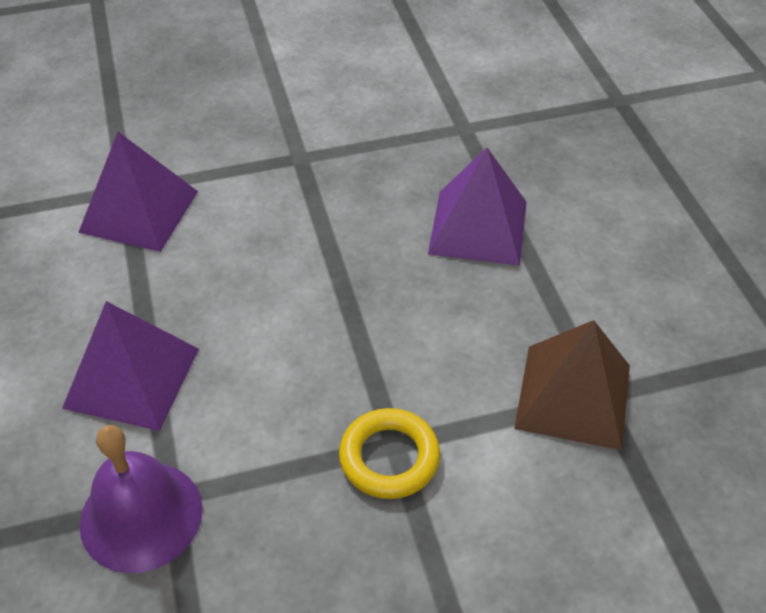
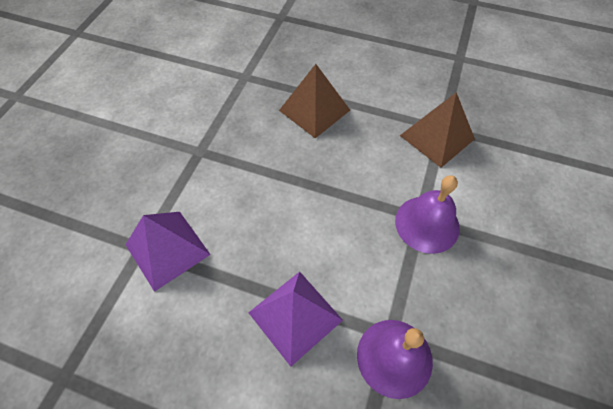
camera: 55 degrees left, 10 degrees up
(389, 458) = (427, 224): yellow ring -> purple bell
(478, 227) = (314, 110): purple pyramid -> brown pyramid

